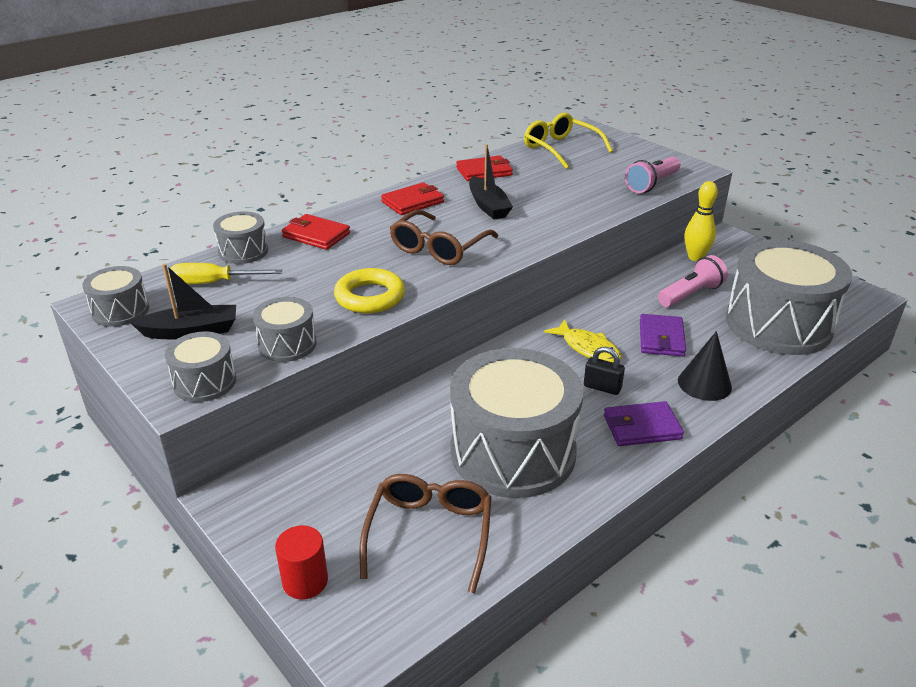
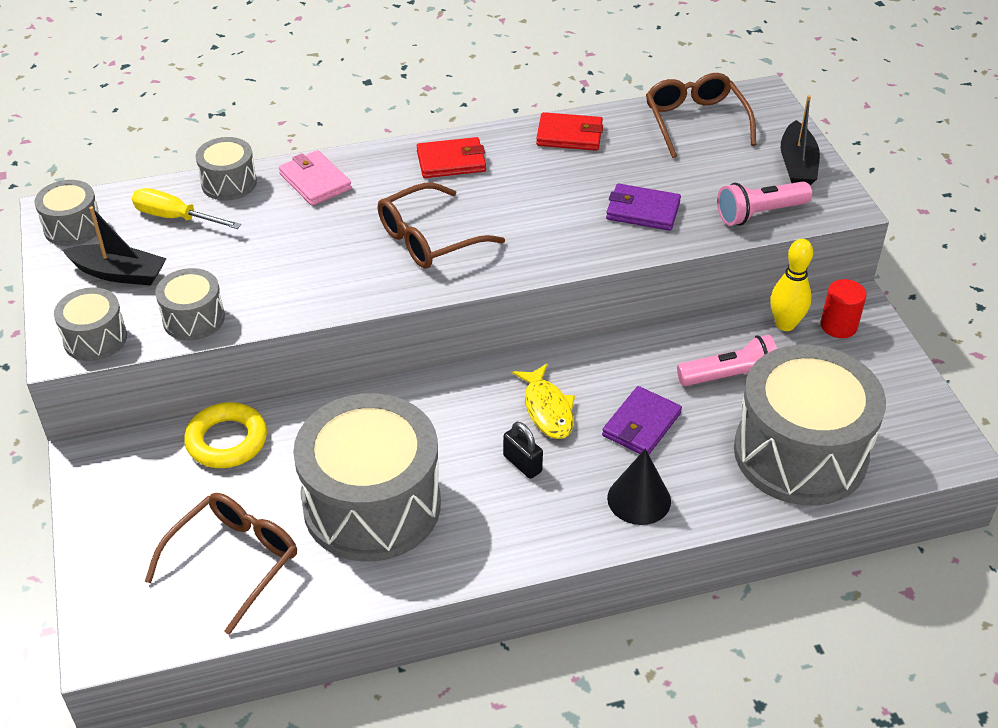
camera: 25 degrees right, 10 degrees up
(305, 581) = (101, 564): red cylinder -> red cylinder (838, 326)
(316, 235) = (315, 181): red wallet -> pink wallet
(370, 297) = (310, 284): yellow ring -> yellow ring (227, 441)
(488, 206) = (531, 192): black boat -> black boat (797, 165)
(560, 148) = (695, 121): yellow glasses -> brown glasses
(641, 427) = (524, 526): purple wallet -> purple wallet (642, 211)

